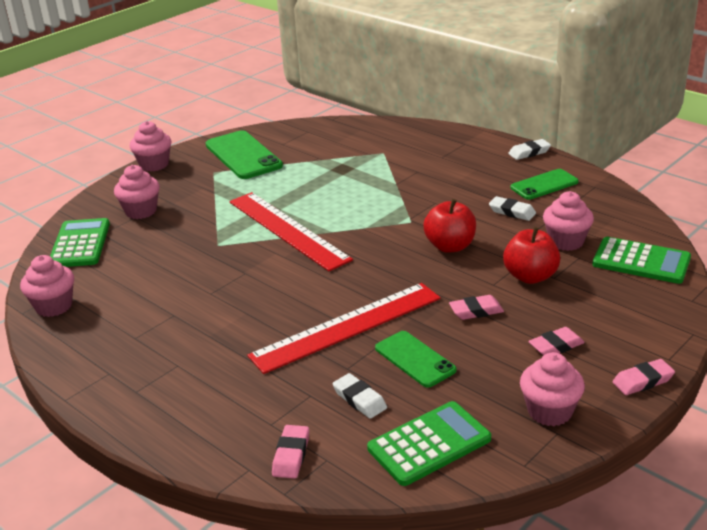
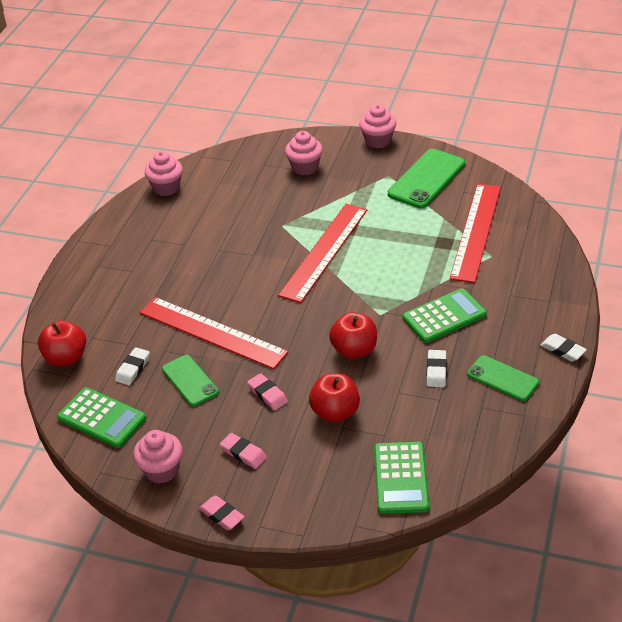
camera: 65 degrees right, 10 degrees up
(80, 244) = (244, 161): green calculator -> green calculator (444, 316)
(291, 455) = (66, 358): pink eraser -> red apple
(344, 151) = (476, 231): none -> red ruler
(415, 359) = (190, 381): green phone -> green phone turned 60 degrees counterclockwise
(566, 241) = (405, 420): pink cupcake -> none

